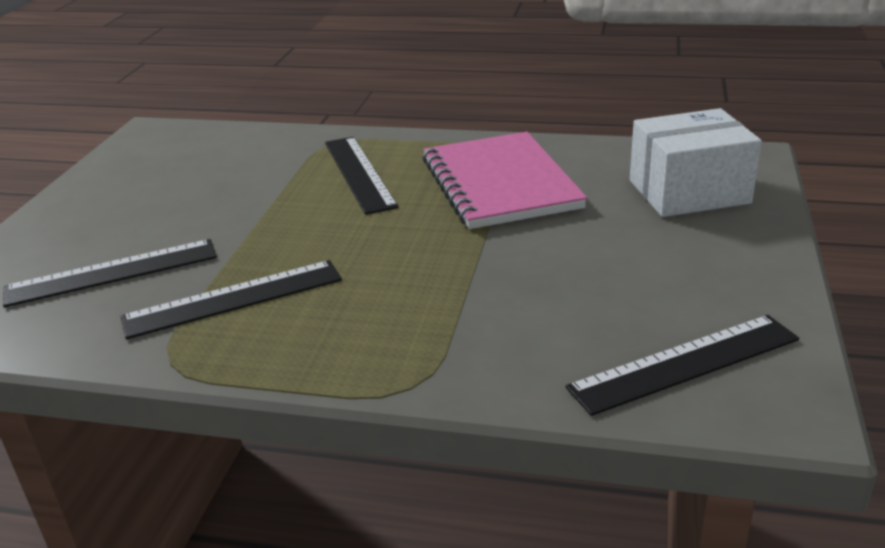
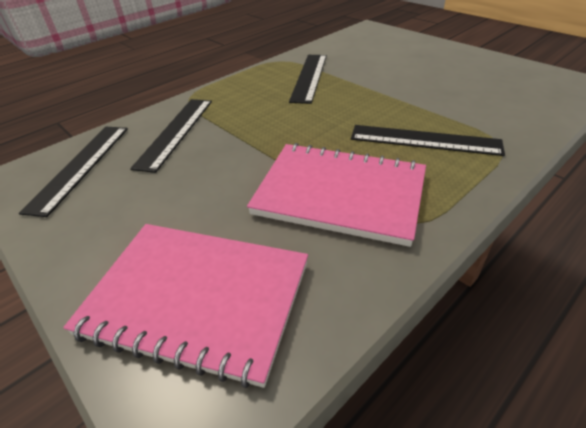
camera: 125 degrees right, 10 degrees up
(112, 272) = (370, 57): black ruler -> black ruler (176, 132)
(688, 191) = (197, 298): white box -> pink notebook

